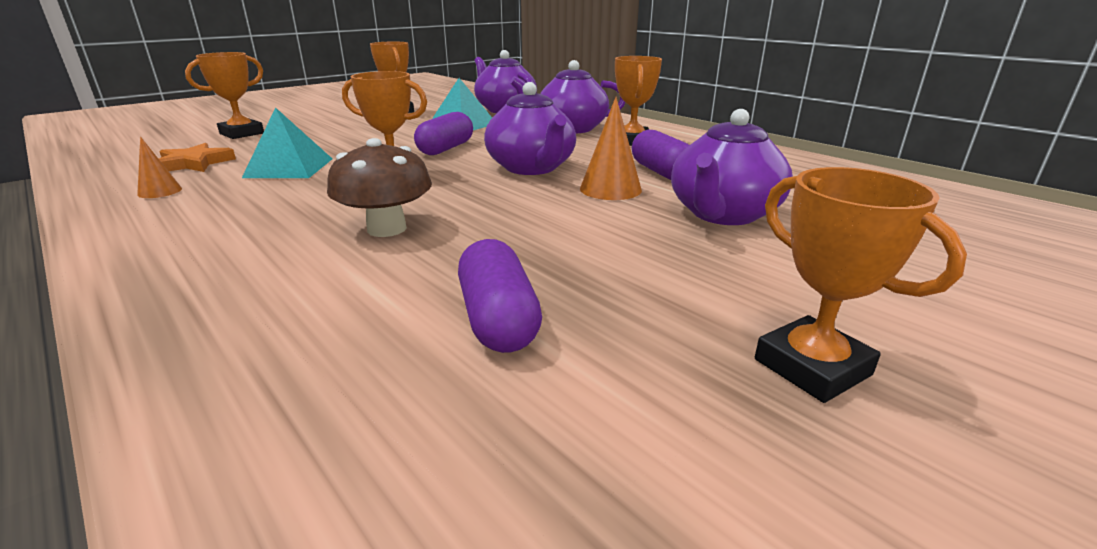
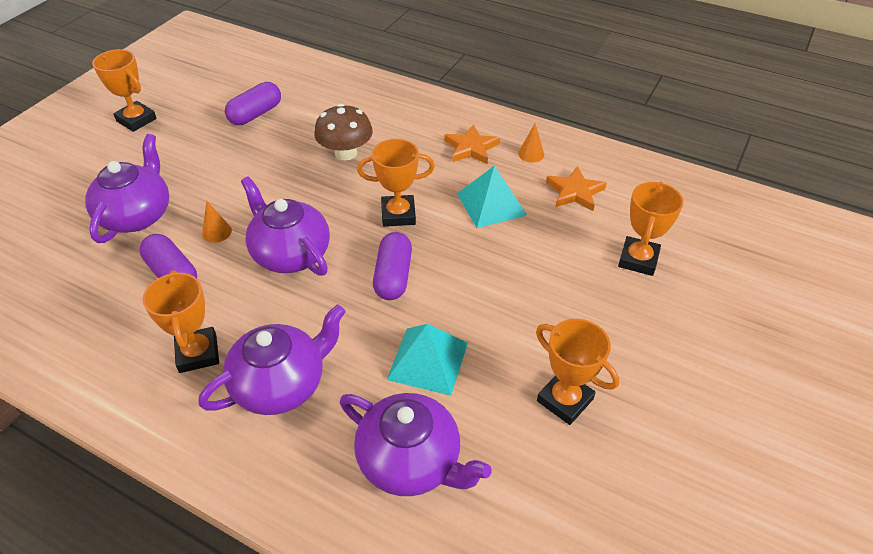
camera: 160 degrees right, 20 degrees up
(213, 207) = (471, 148): none -> orange star
(498, 319) = (255, 114): purple capsule -> purple capsule turned 75 degrees clockwise
(610, 189) = (217, 232): orange cone -> orange cone, size x0.61

